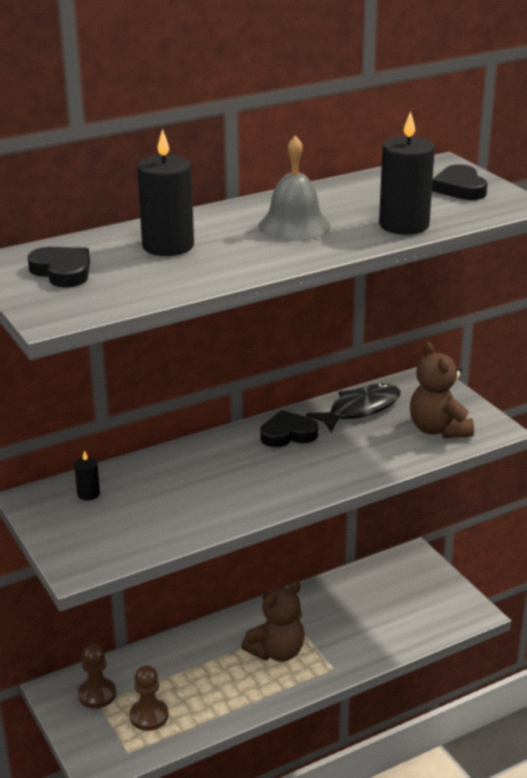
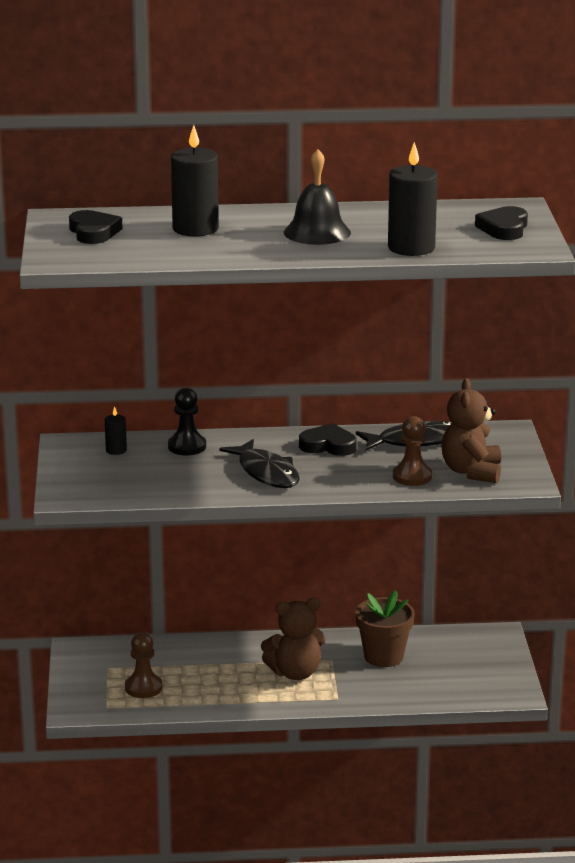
camera: 25 degrees right, 5 degrees down
(97, 694) = (111, 661): brown pawn -> brown pawn (412, 476)
(156, 471) = (187, 446): none -> black pawn
(257, 481) = (266, 473): none -> black fish
(294, 226) = (317, 232): grey bell -> black bell
(339, 608) = (383, 656): none -> brown flower pot

